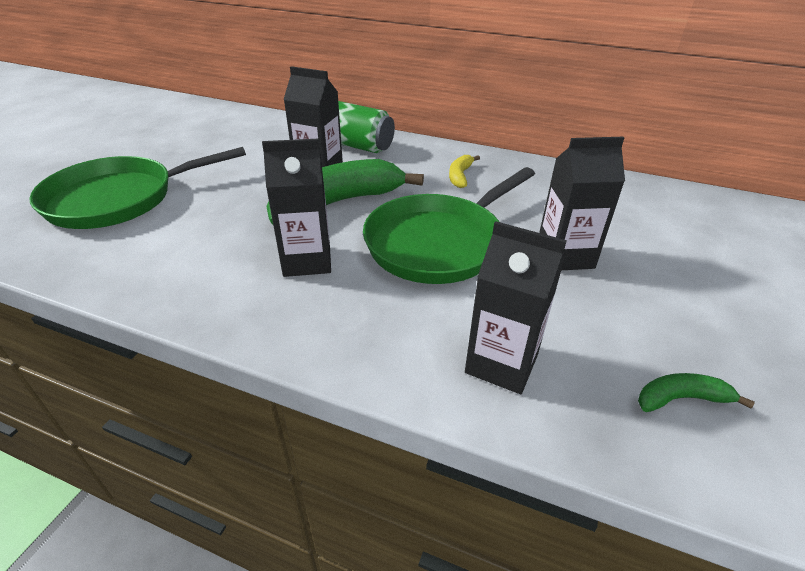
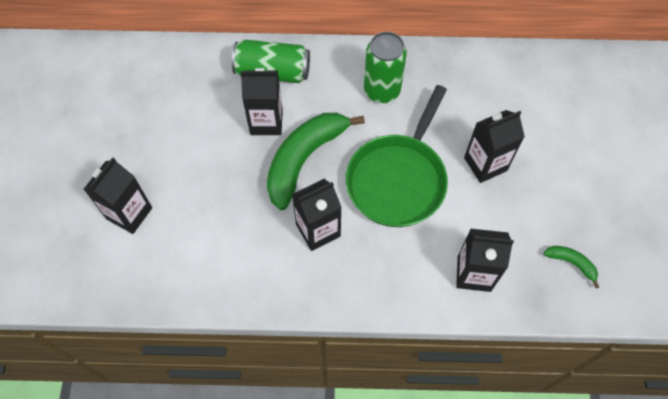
camera: 20 degrees left, 25 degrees up
(119, 199) = (129, 213): green pan -> black carton
(460, 176) = (382, 90): yellow banana -> green can
(681, 398) = (571, 263): green banana -> green banana turned 60 degrees clockwise

